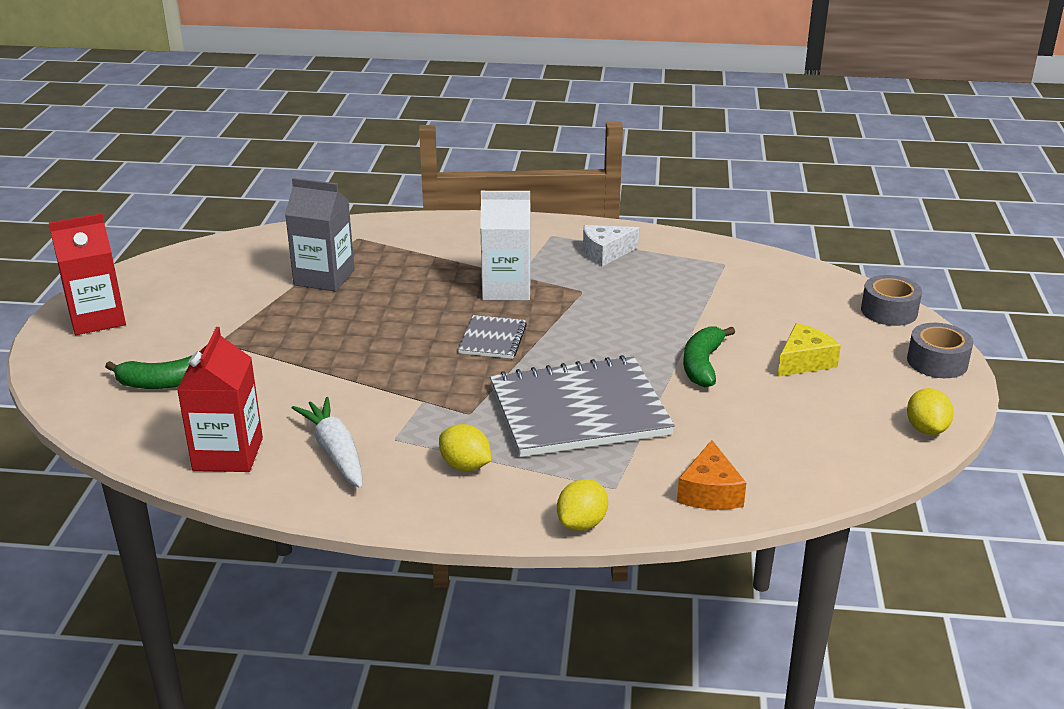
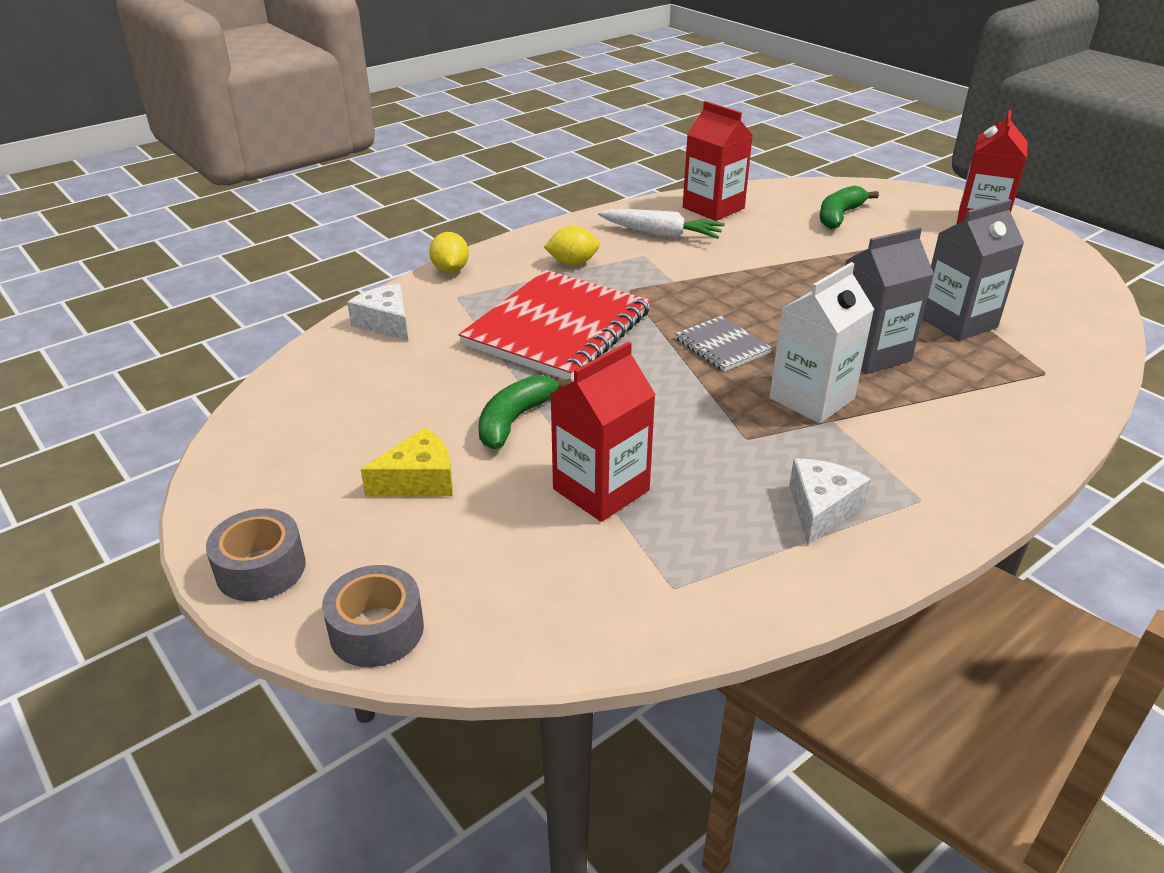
camera: 135 degrees right, 5 degrees up
(418, 290) = (870, 354): none -> grey carton
(579, 410) = (558, 328): grey notebook -> red notebook
(702, 309) = (601, 489): none -> red carton
(702, 365) = (514, 420): green banana -> green banana turned 120 degrees counterclockwise
(709, 492) = (386, 323): orange cheese -> white cheese
(804, 361) = (419, 480): yellow cheese -> yellow cheese turned 120 degrees counterclockwise
(926, 429) = (232, 466): yellow lemon -> none

